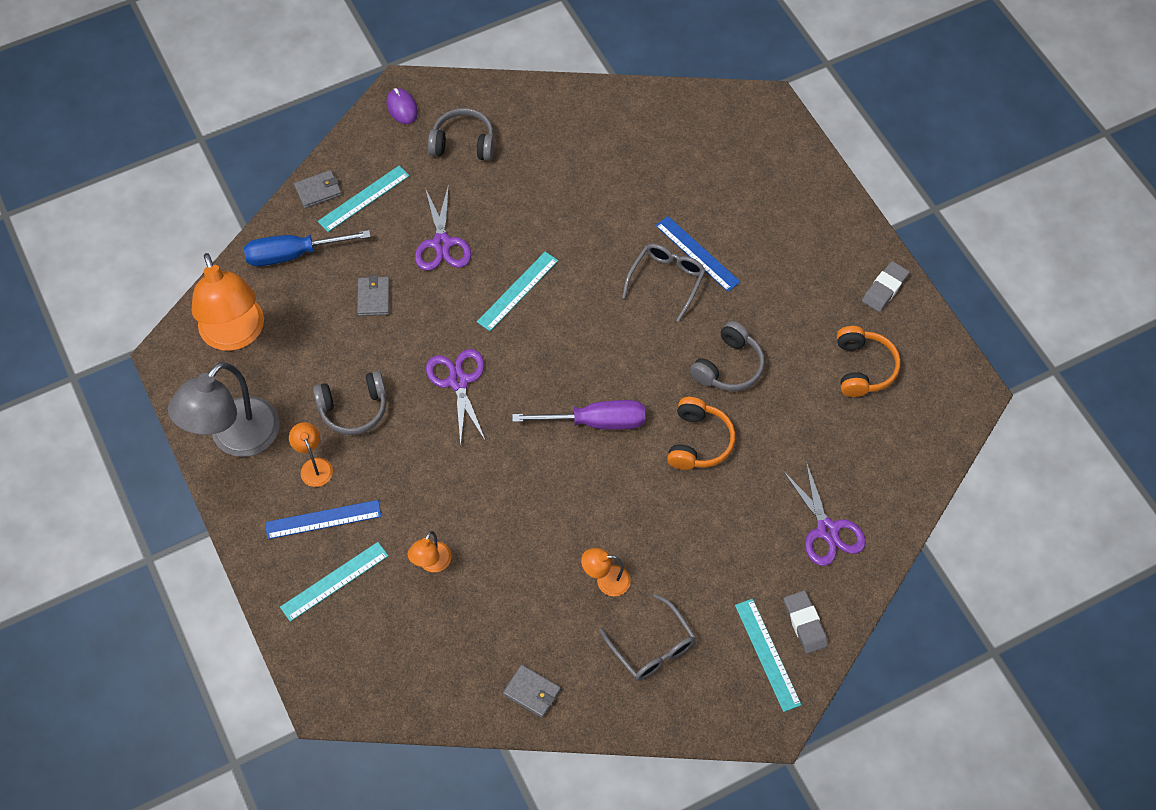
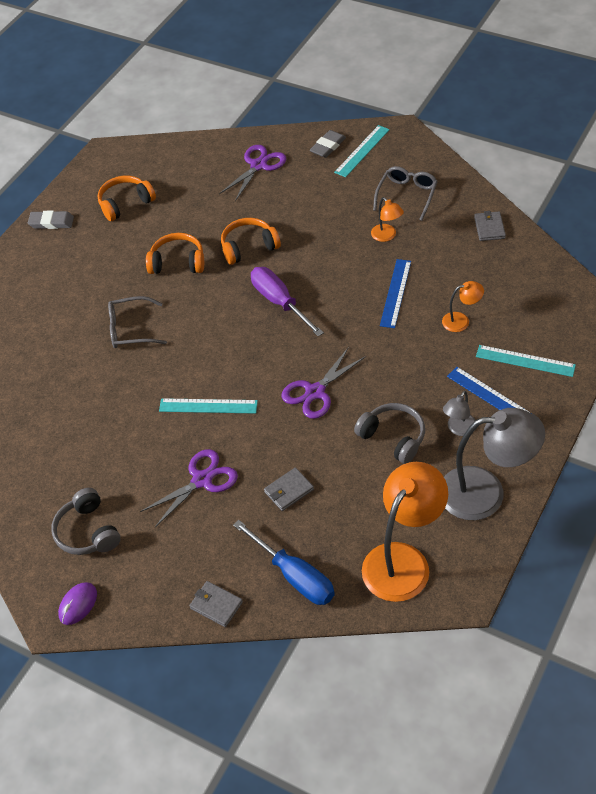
camera: 120 degrees left, 10 degrees down
(314, 466) = (458, 429): orange lamp -> grey lamp
(364, 198) = (198, 564): turquoise ruler -> none
(697, 253) = (93, 326): blue ruler -> blue ruler (396, 293)
(729, 367) = (177, 262): grey headphones -> orange headphones

